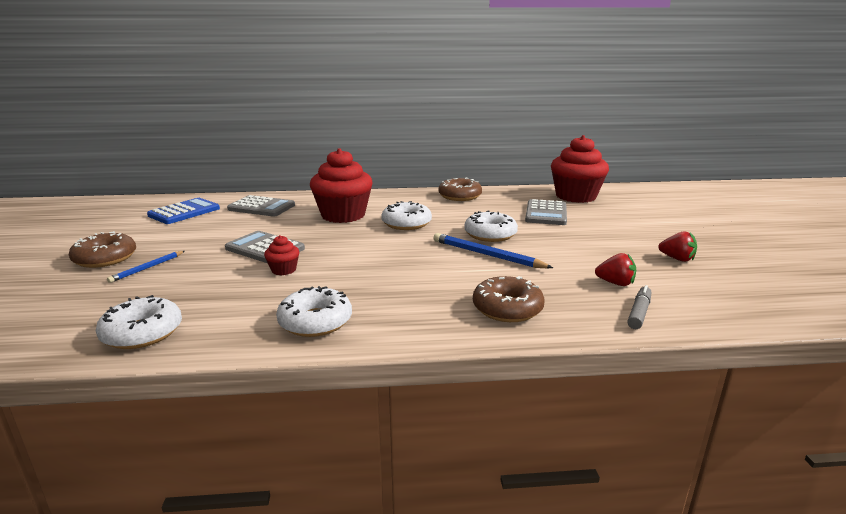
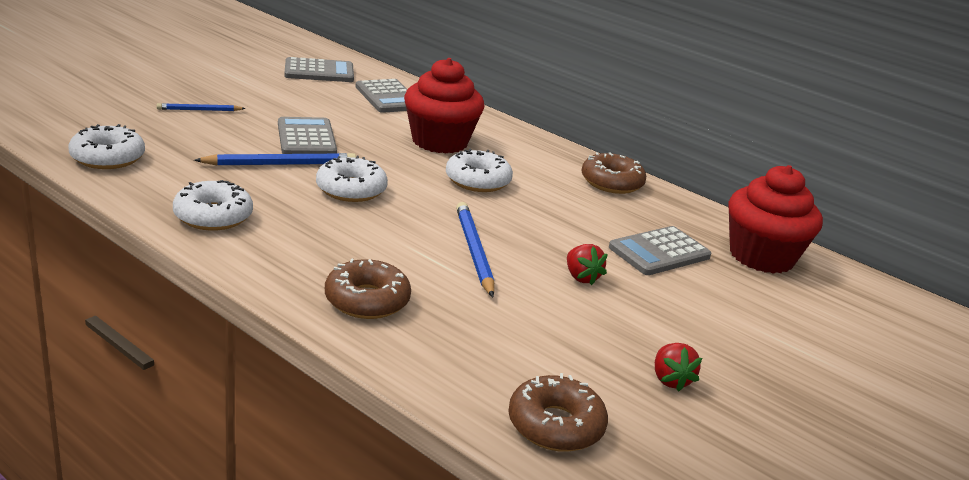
camera: 40 degrees right, 5 degrees up
(105, 258) = (190, 87): brown donut -> brown donut (555, 425)
(184, 212) = (319, 72): blue calculator -> grey calculator
(283, 270) = (280, 164): red cupcake -> blue pencil
(490, 234) = (531, 236): white donut -> white donut (351, 189)
(615, 283) = (524, 350): red strawberry -> red strawberry (581, 277)
(639, 313) = (470, 383): grey marker -> none

